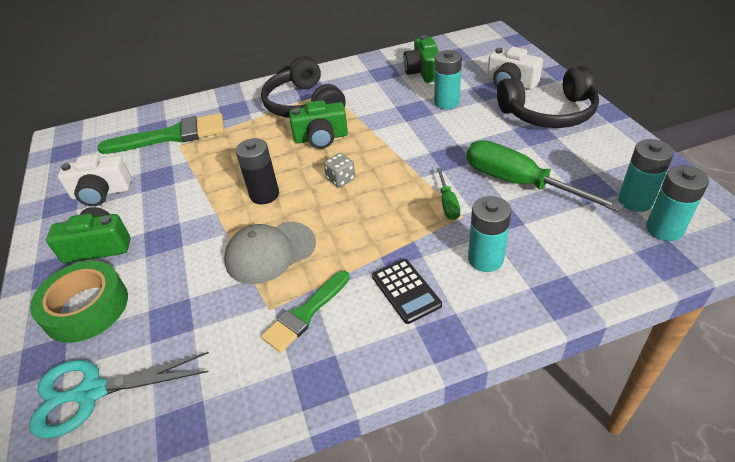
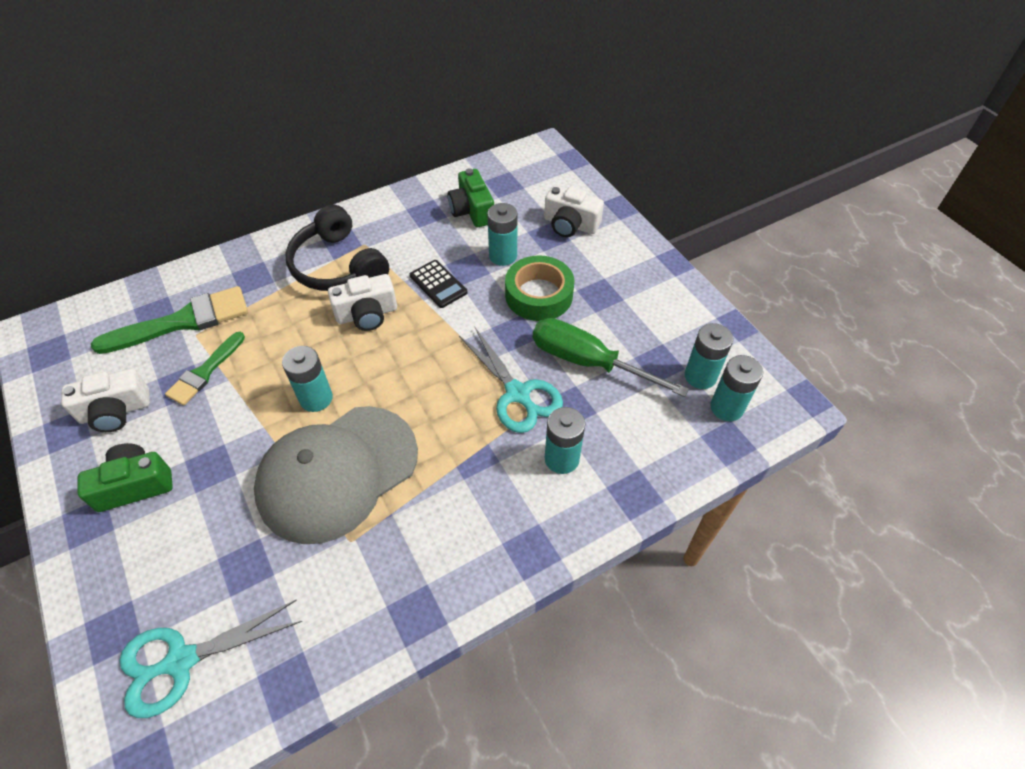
camera: 15 degrees left, 10 degrees up
(86, 308) = (144, 564): green tape -> green tape (539, 295)
(264, 195) = (316, 398): black battery -> turquoise battery
(270, 252) = (337, 473): grey cap -> grey cap, size x1.68
(305, 314) = (389, 542): green brush -> green brush (205, 372)
(321, 138) = (367, 314): green camera -> white camera
(341, 179) = (399, 371): grey dice -> none
(406, 291) = (487, 504): black calculator -> black calculator (438, 284)
(448, 203) = (518, 394): green screwdriver -> turquoise scissors
(548, 113) = (612, 266): black headphones -> none

